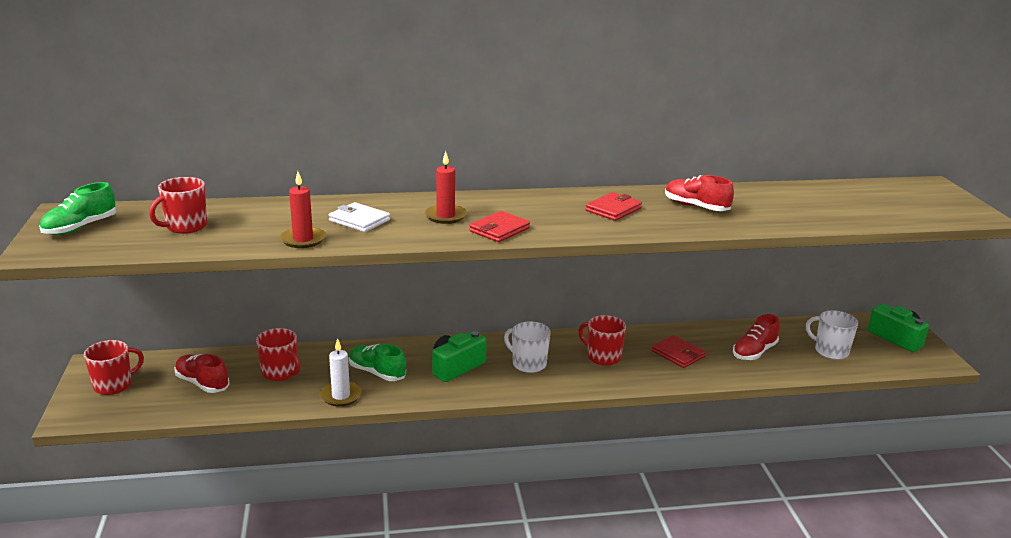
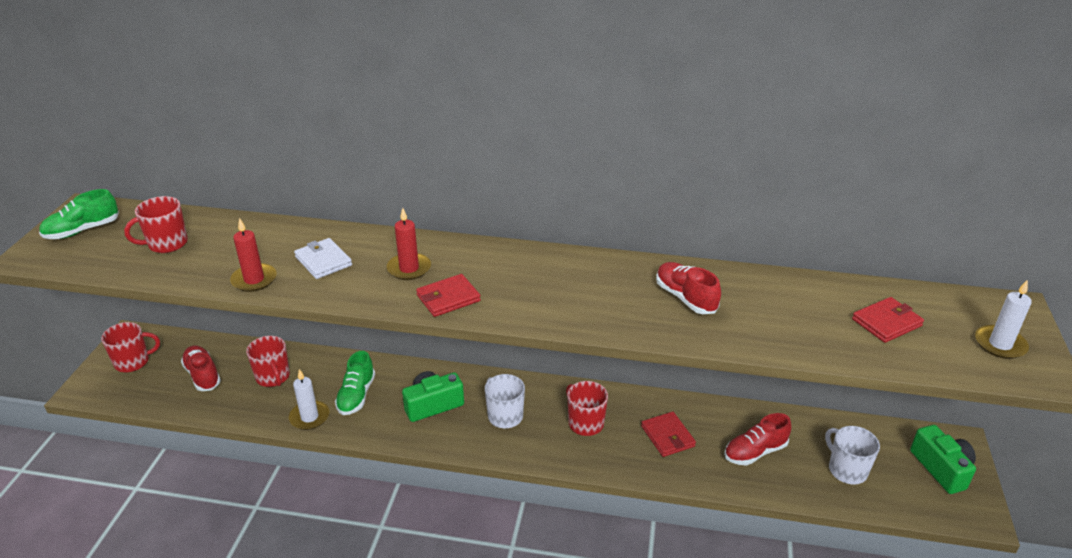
camera: 20 degrees right, 10 degrees up
(377, 372) = (356, 396): green shoe -> green shoe turned 135 degrees counterclockwise
(613, 209) = (589, 287): red wallet -> red wallet (886, 322)
(939, 204) = (1000, 344): none -> white candle

